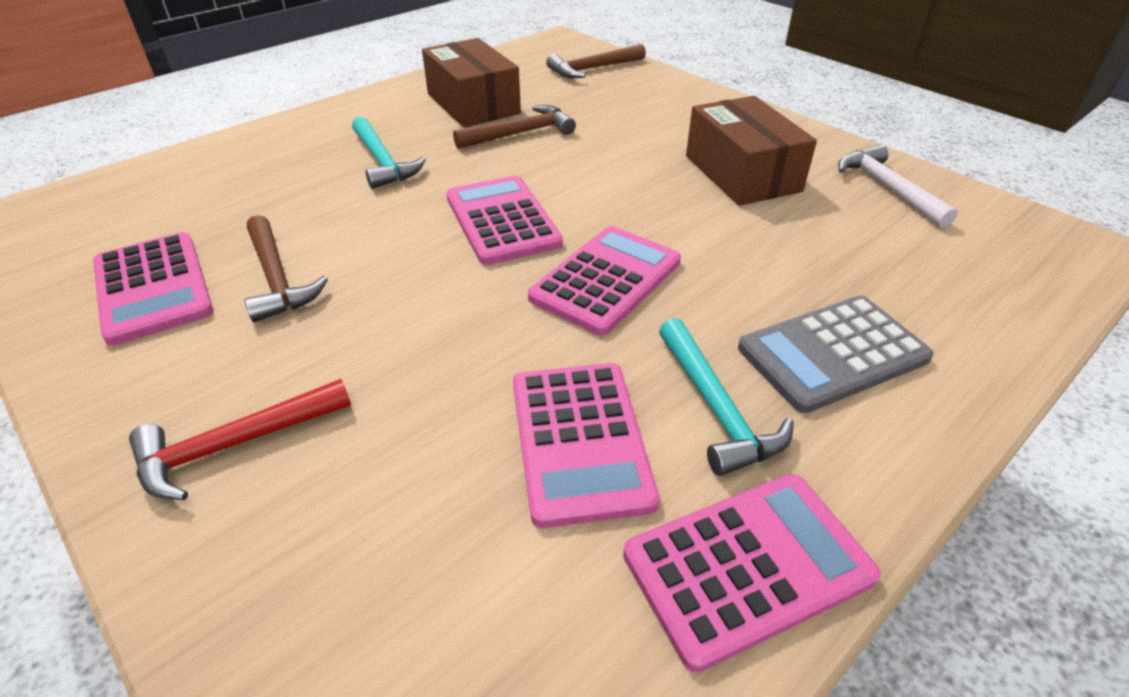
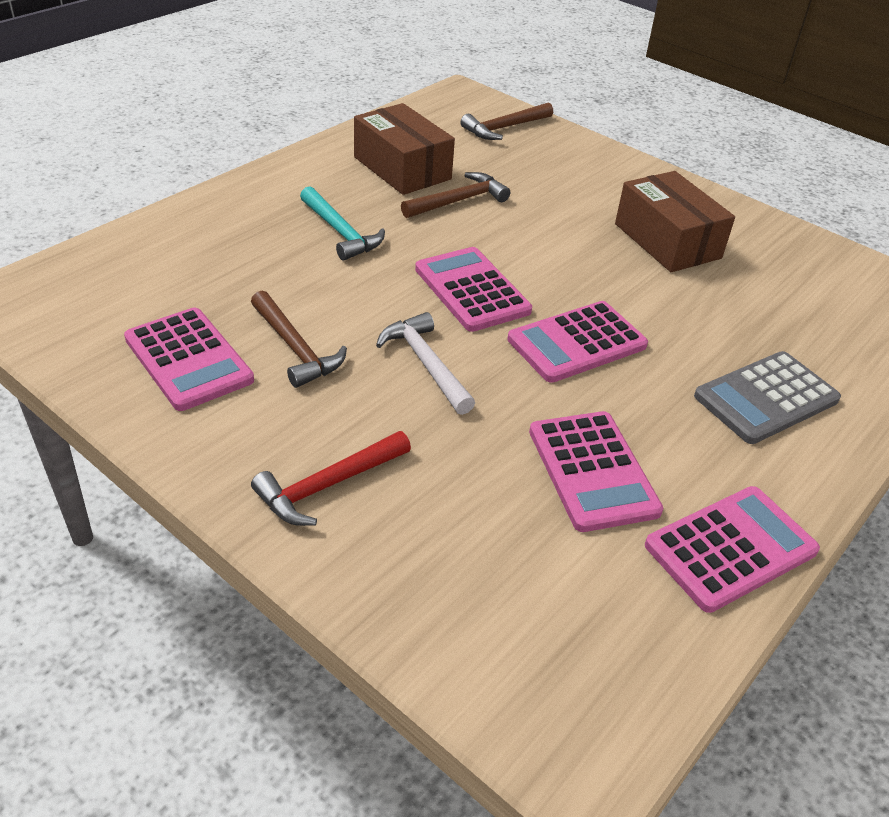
camera: 10 degrees left, 0 degrees up
(606, 280) = (577, 343): pink calculator -> pink calculator turned 150 degrees counterclockwise
(716, 408) = (687, 443): turquoise hammer -> none
(887, 188) = (791, 254): white hammer -> white hammer (426, 364)

